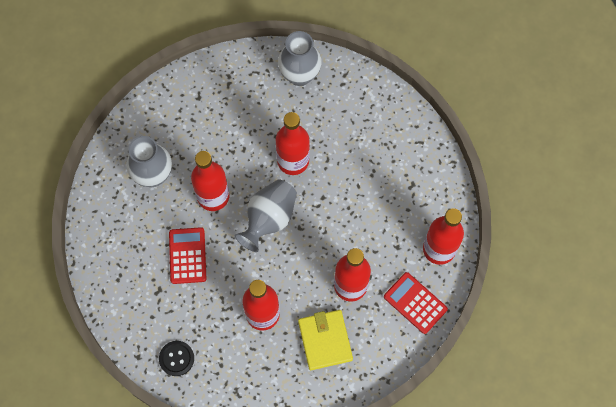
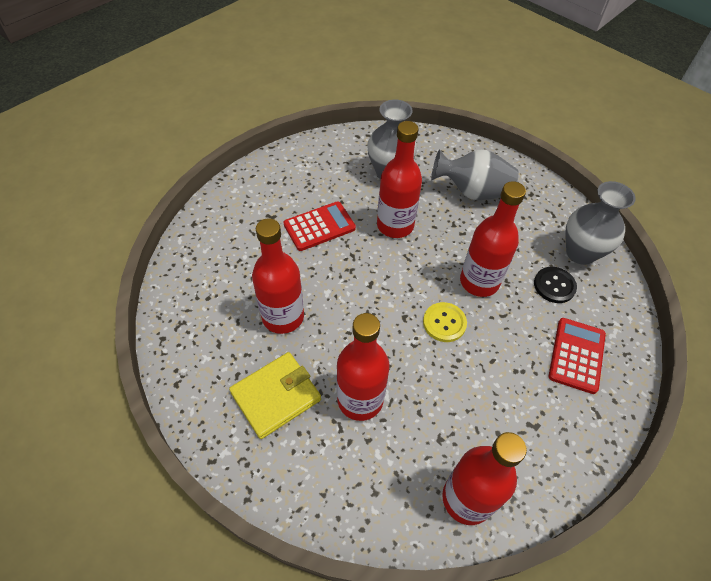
camera: 65 degrees right, 15 degrees down
(176, 358) = (202, 255): black button -> black button (554, 286)
(269, 219) = (398, 283): grey vase -> grey vase (472, 192)
(316, 203) = (444, 323): none -> yellow button
(415, 303) = (373, 494): red calculator -> red calculator (576, 355)

